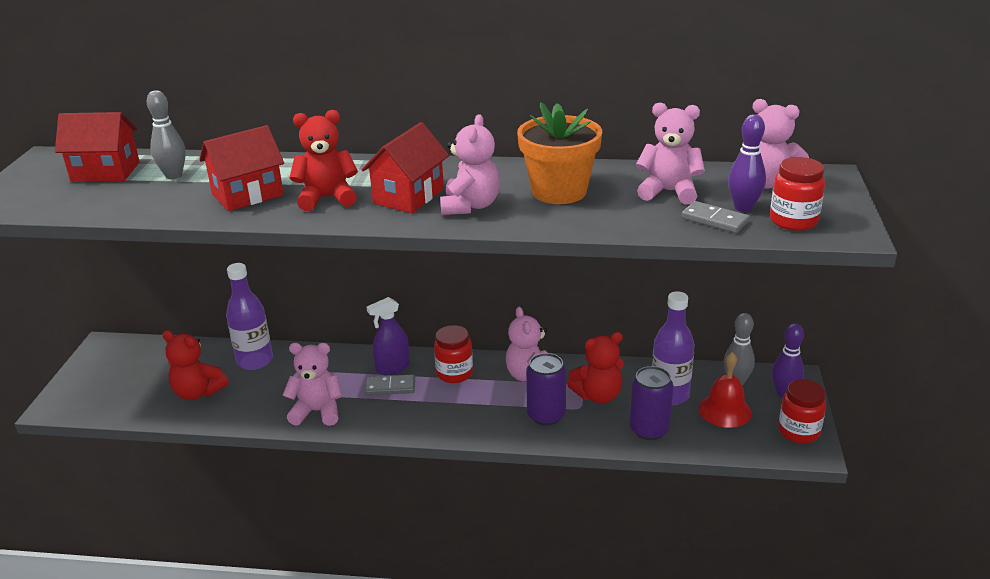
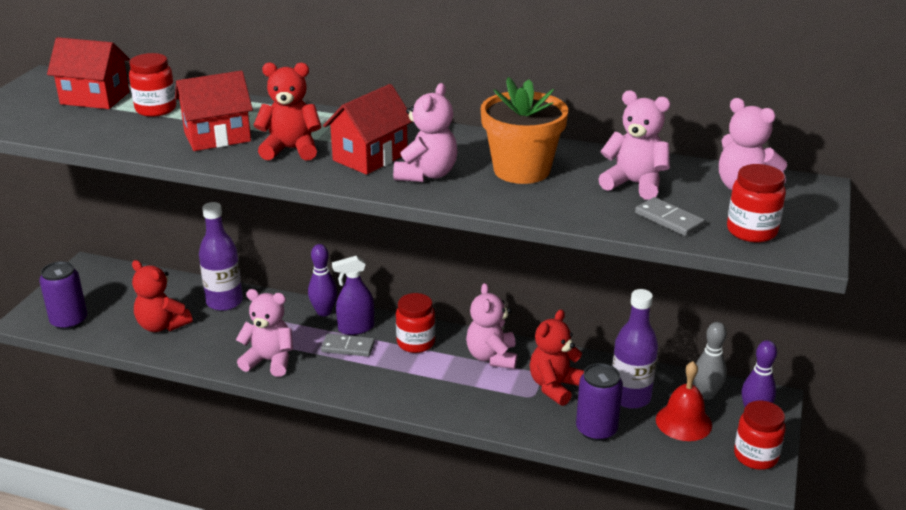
camera: 10 degrees right, 0 degrees up
(174, 175) = (156, 109): grey bowling pin -> red jar
(546, 415) = (495, 399): purple can -> purple can (69, 321)
(598, 395) = (555, 387): red teddy bear -> red teddy bear turned 135 degrees clockwise
(743, 207) = (705, 210): purple bowling pin -> purple bowling pin (324, 312)

